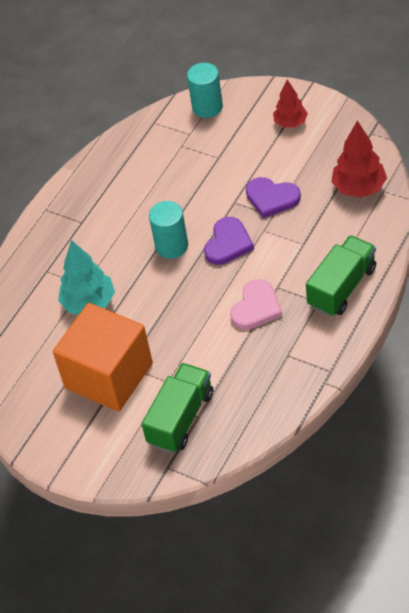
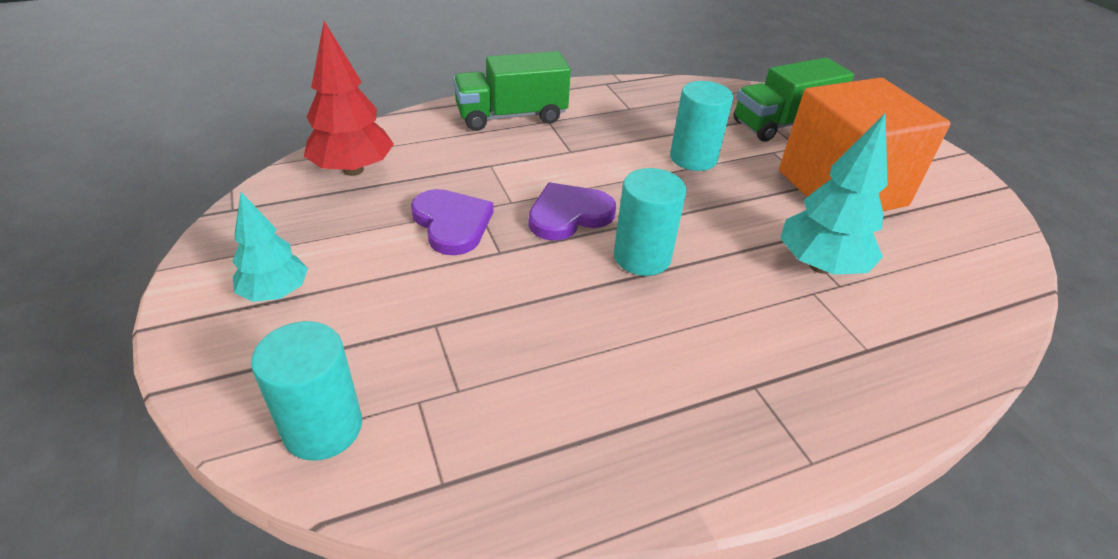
camera: 150 degrees left, 10 degrees down
(207, 335) = (693, 158): none -> turquoise cylinder
(256, 307) = (614, 149): pink heart -> none
(290, 123) = (276, 293): red tree -> turquoise tree

